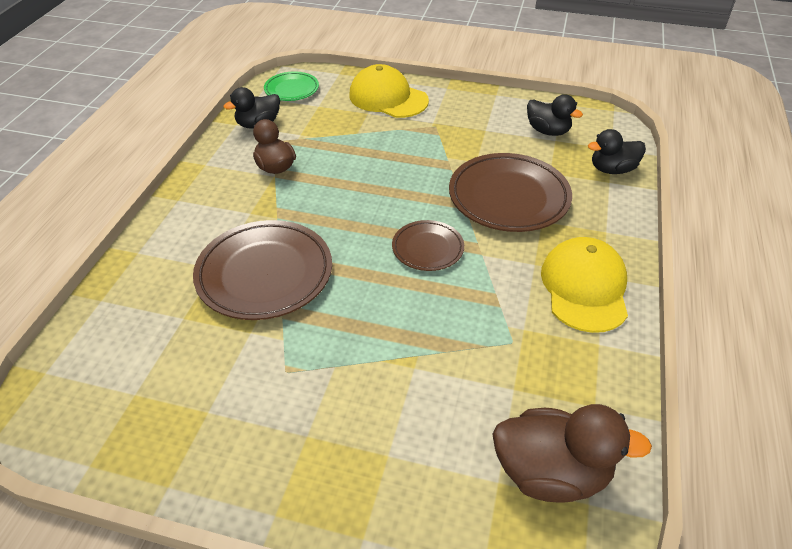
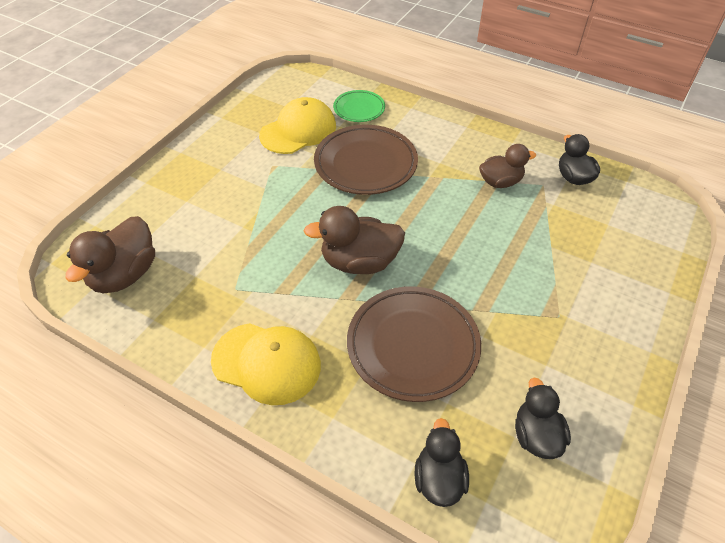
camera: 105 degrees right, 5 degrees up
(292, 89) = (642, 207): green plate -> green plate (359, 109)
(388, 98) = (624, 286): yellow cap -> yellow cap (298, 130)
(427, 248) = (359, 262): brown plate -> brown duck
(548, 131) = (536, 435): black duck -> black duck turned 120 degrees clockwise

